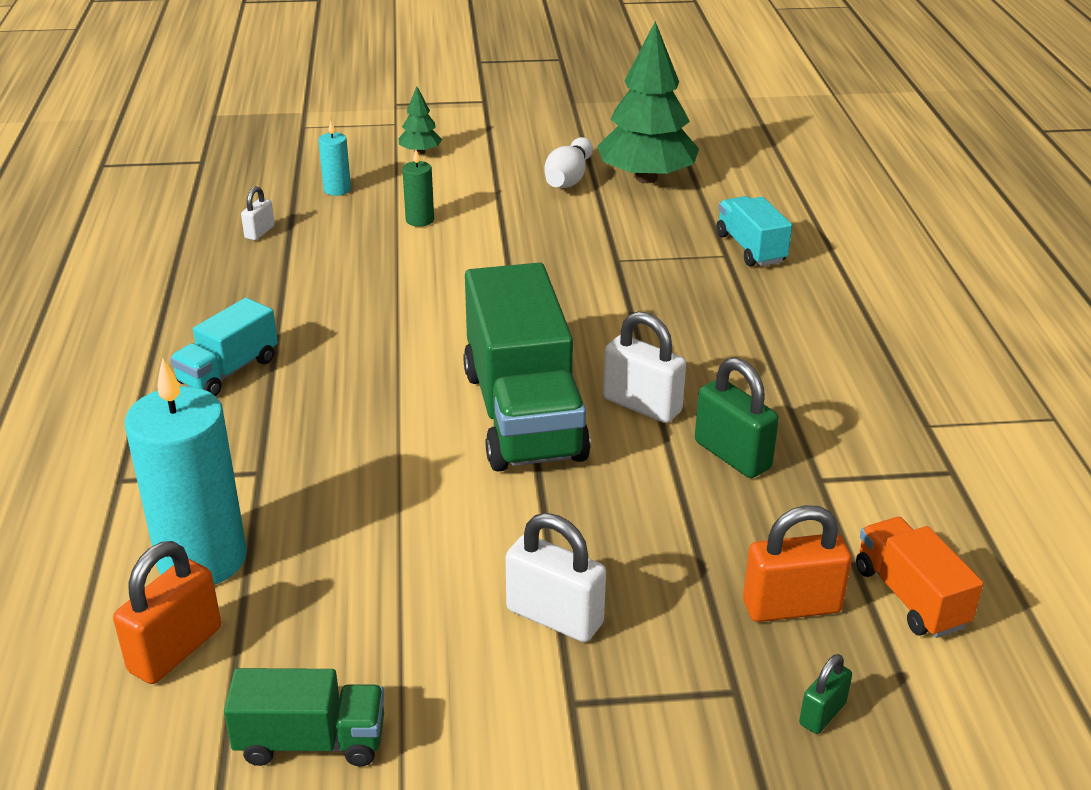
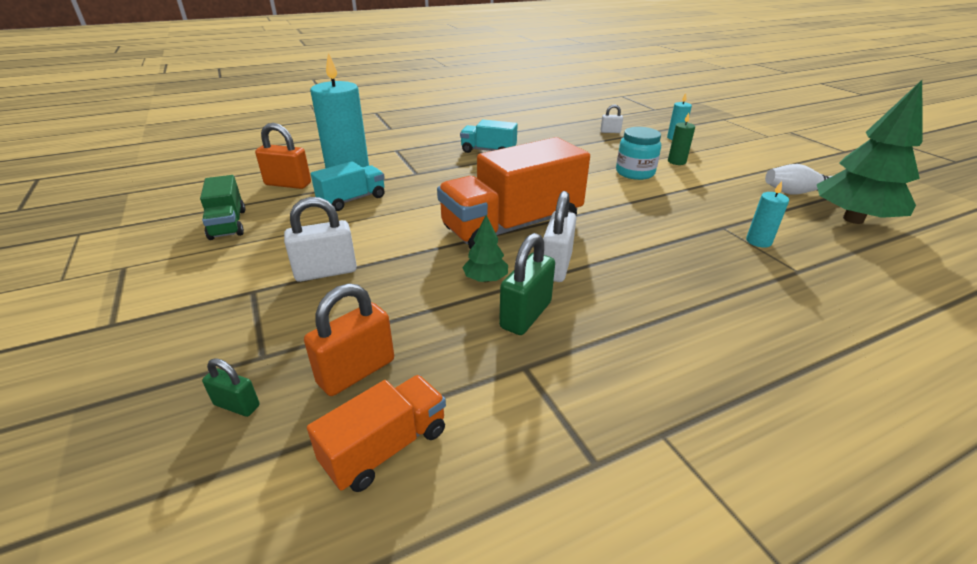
camera: 70 degrees right, 0 degrees up
(420, 152) = (749, 147): green tree -> green tree (485, 279)
(428, 264) = (635, 172): none -> turquoise jar
(523, 414) = (512, 227): green truck -> orange truck
(554, 617) = (326, 272): white padlock -> white padlock turned 60 degrees clockwise
(660, 252) = (758, 241): none -> turquoise candle
(750, 248) = (827, 281): turquoise truck -> turquoise truck (352, 200)
(791, 606) = (356, 371): orange padlock -> orange padlock turned 75 degrees clockwise

